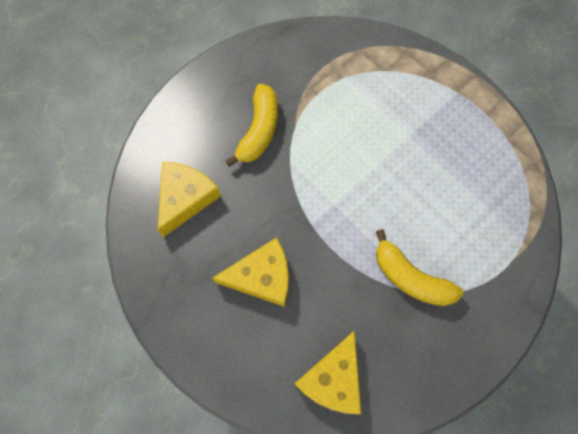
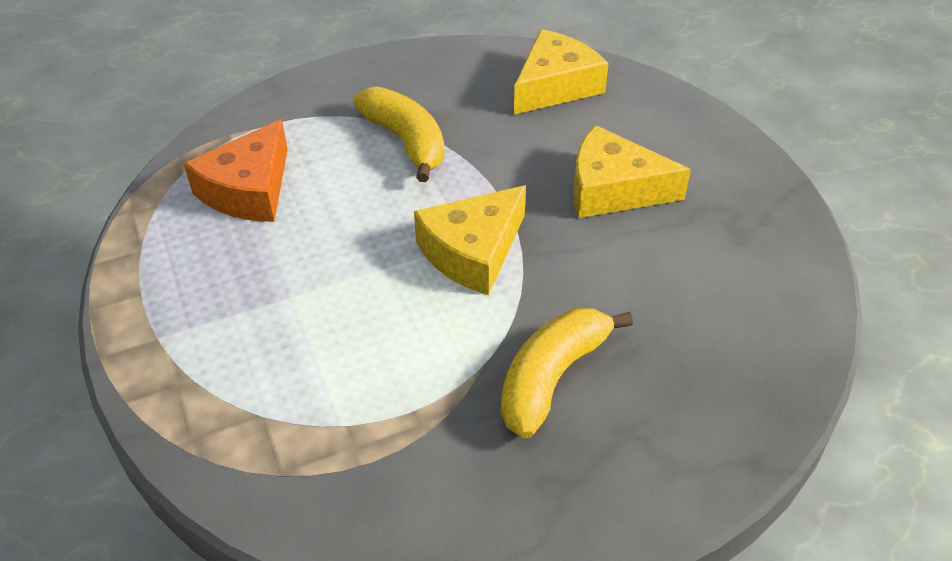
camera: 160 degrees left, 25 degrees down
(185, 198) = (714, 310): yellow cheese -> yellow cheese (472, 252)
(481, 201) = (248, 190): none -> orange cheese

